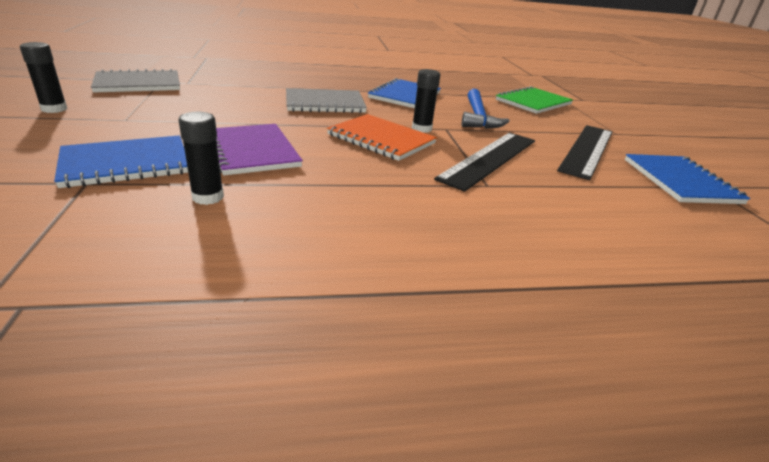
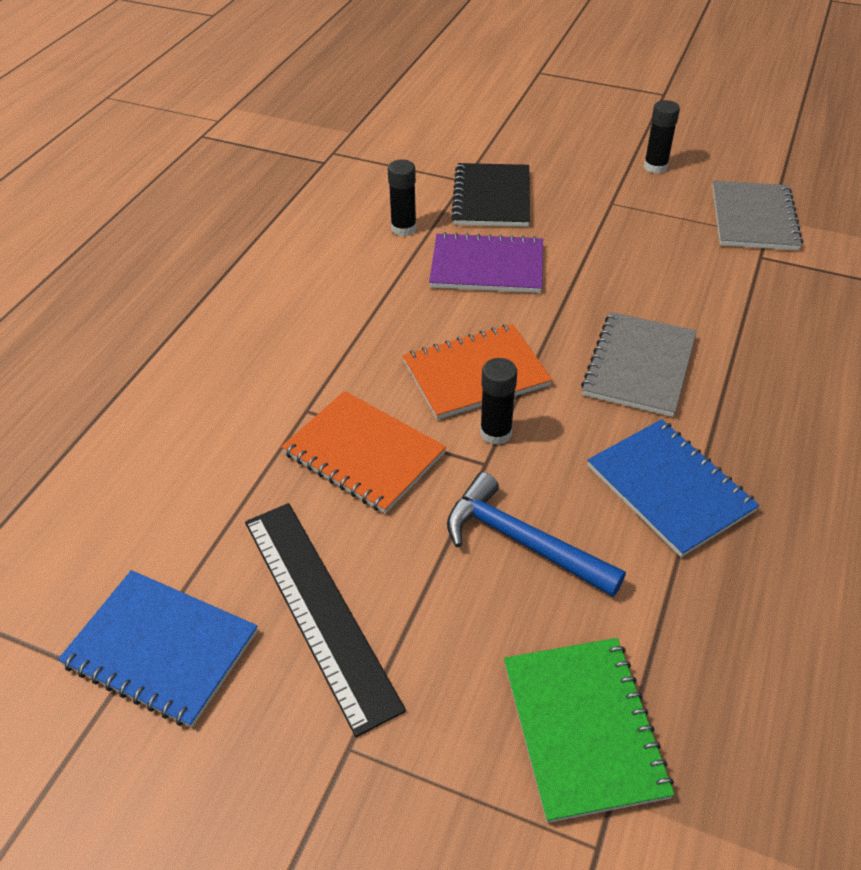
camera: 125 degrees right, 15 degrees up
(126, 164) = (491, 198): blue notebook -> black notebook
(489, 158) = (364, 453): black ruler -> orange notebook

